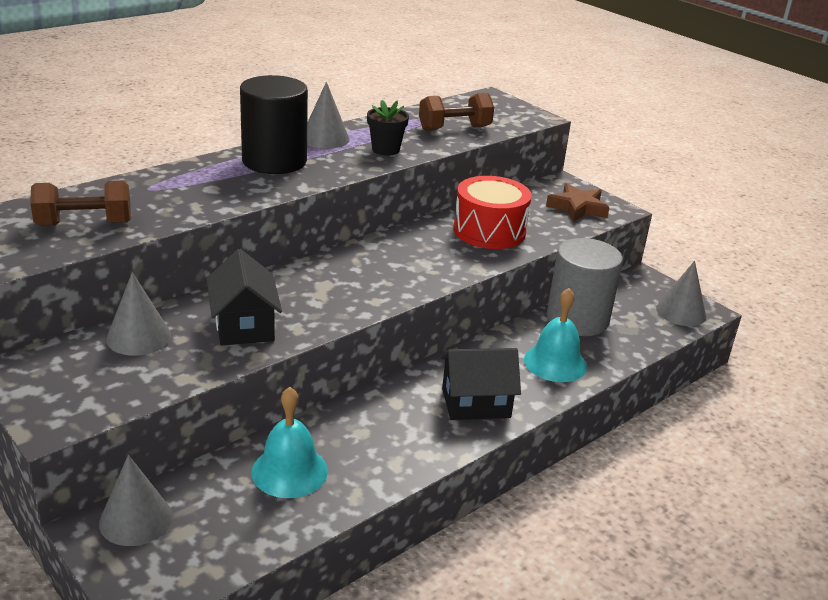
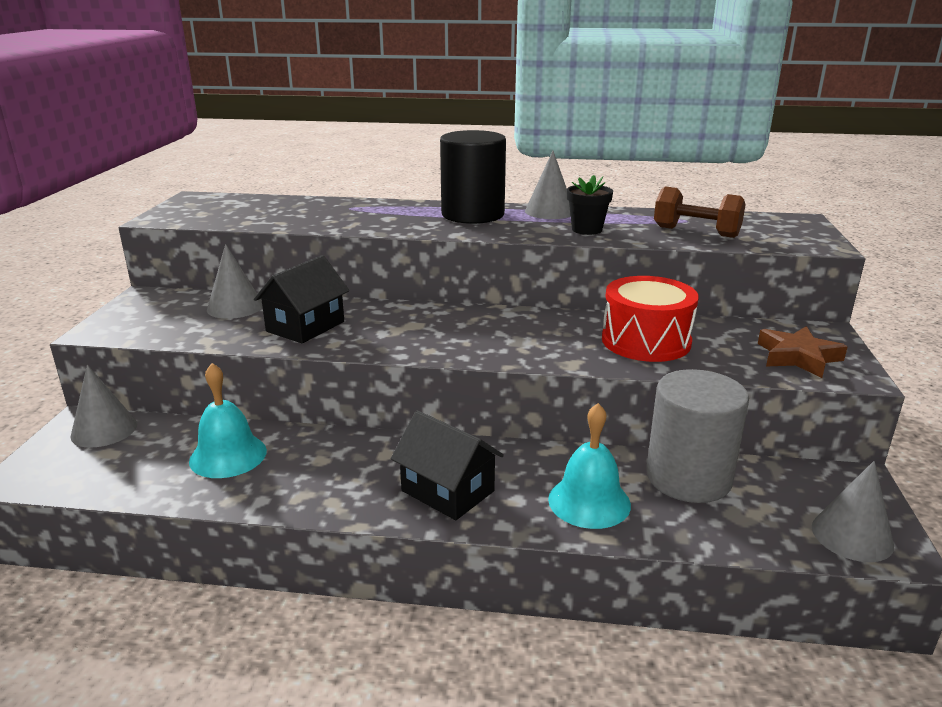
camera: 50 degrees right, 5 degrees down
(84, 224) = (267, 214): brown dumbbell -> none

